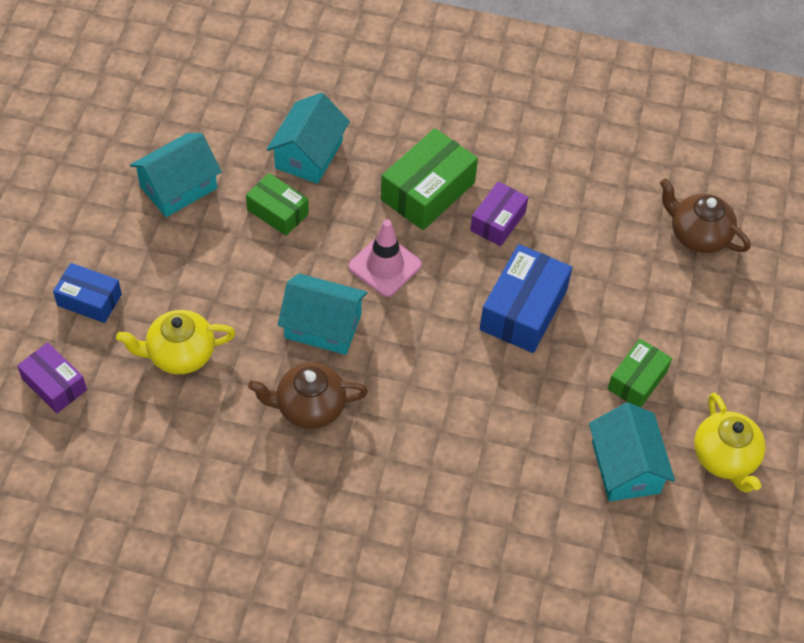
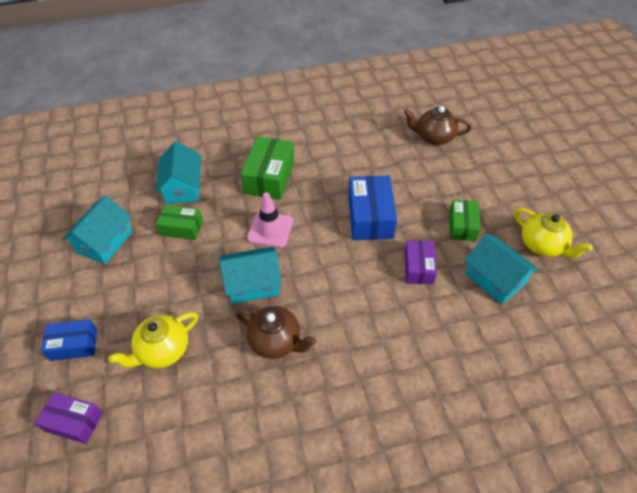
camera: 25 degrees left, 5 degrees down
(309, 407) = (276, 341): brown teapot -> brown teapot turned 120 degrees counterclockwise
(498, 221) = (321, 176): purple box -> purple box (418, 267)

